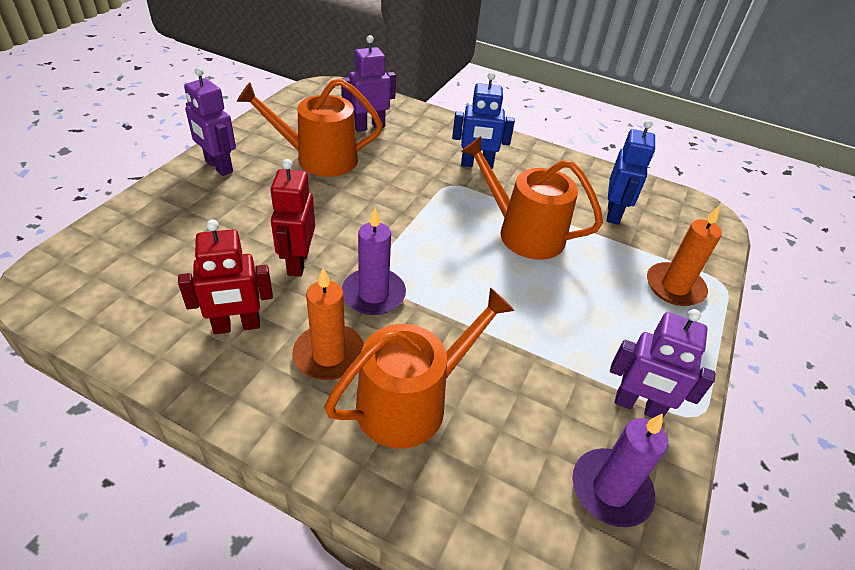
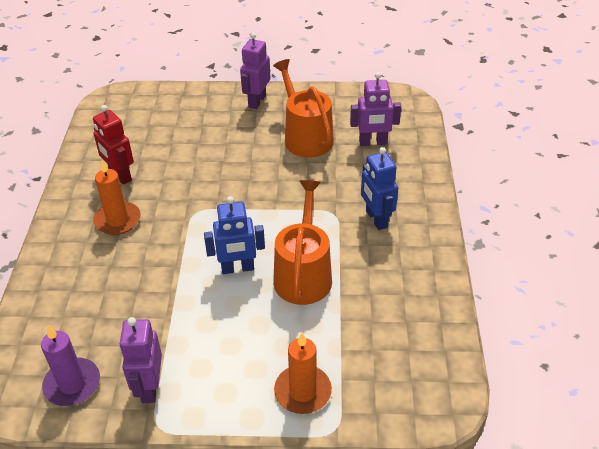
camera: 70 degrees right, 0 degrees up
(297, 262) = (187, 175): red robot -> none
(369, 126) = (373, 143): purple robot -> purple robot turned 135 degrees clockwise
(373, 294) = (180, 219): purple candle -> none
(411, 402) = (99, 268): orange watering can -> none
(614, 213) = (381, 328): blue robot -> blue robot (237, 268)

